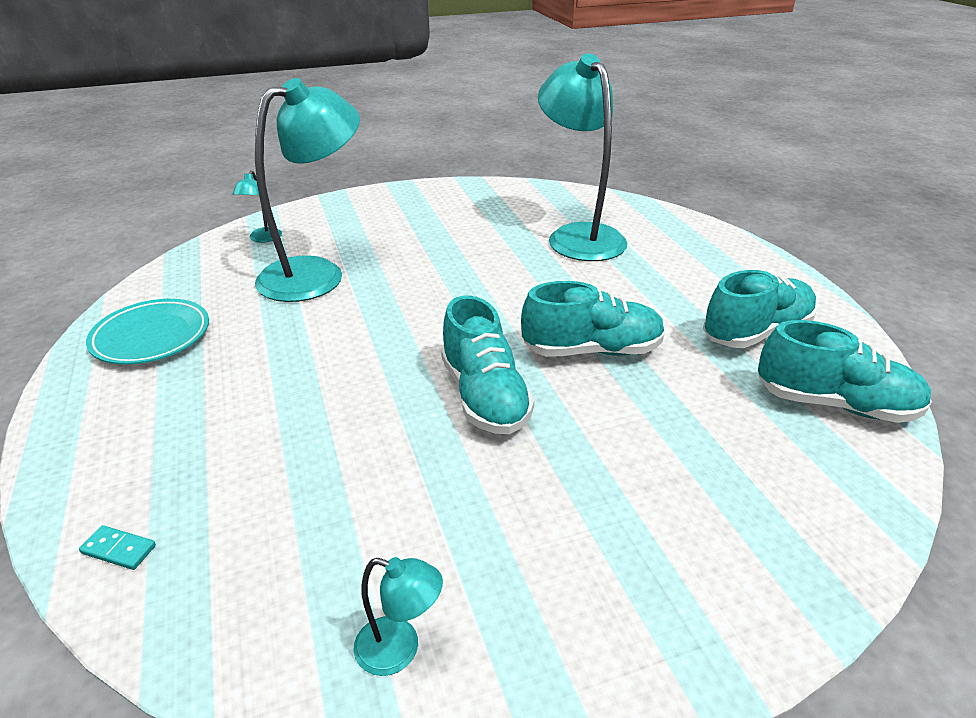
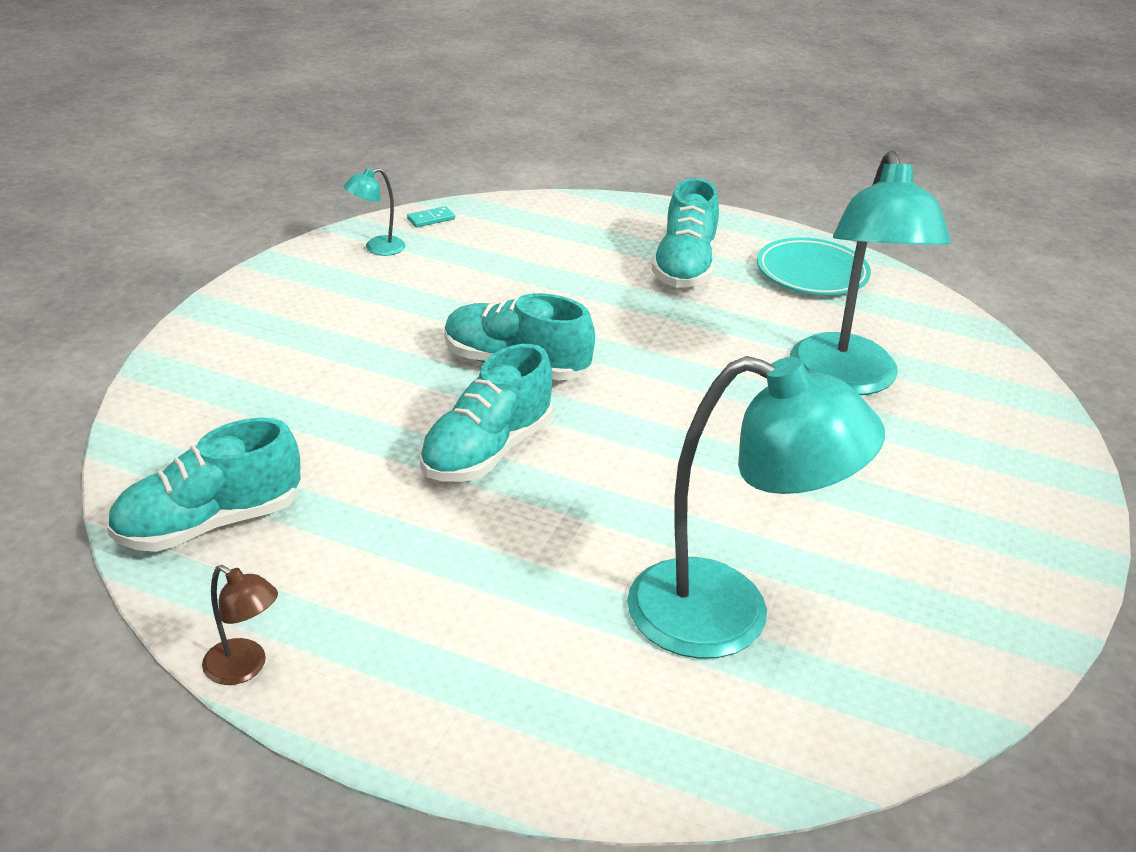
camera: 130 degrees right, 0 degrees up
(119, 549) = (568, 210): turquoise domino -> turquoise domino (431, 219)
(263, 239) = (982, 383): turquoise lamp -> none
(756, 332) = (346, 575): turquoise shoe -> turquoise shoe (684, 267)
(846, 321) = (244, 668): none -> brown lamp

